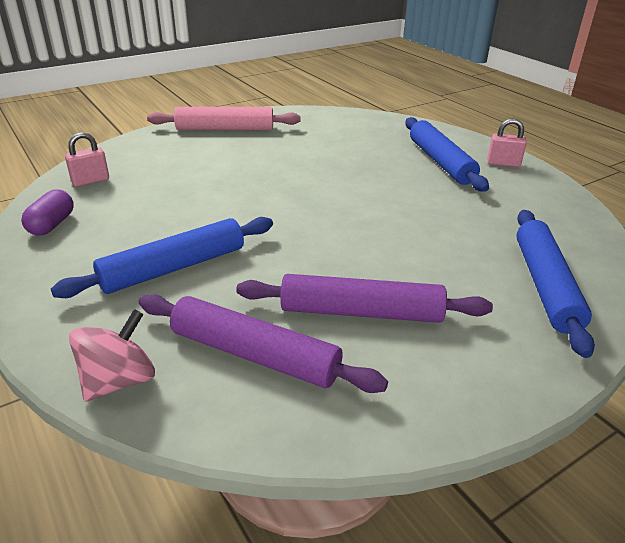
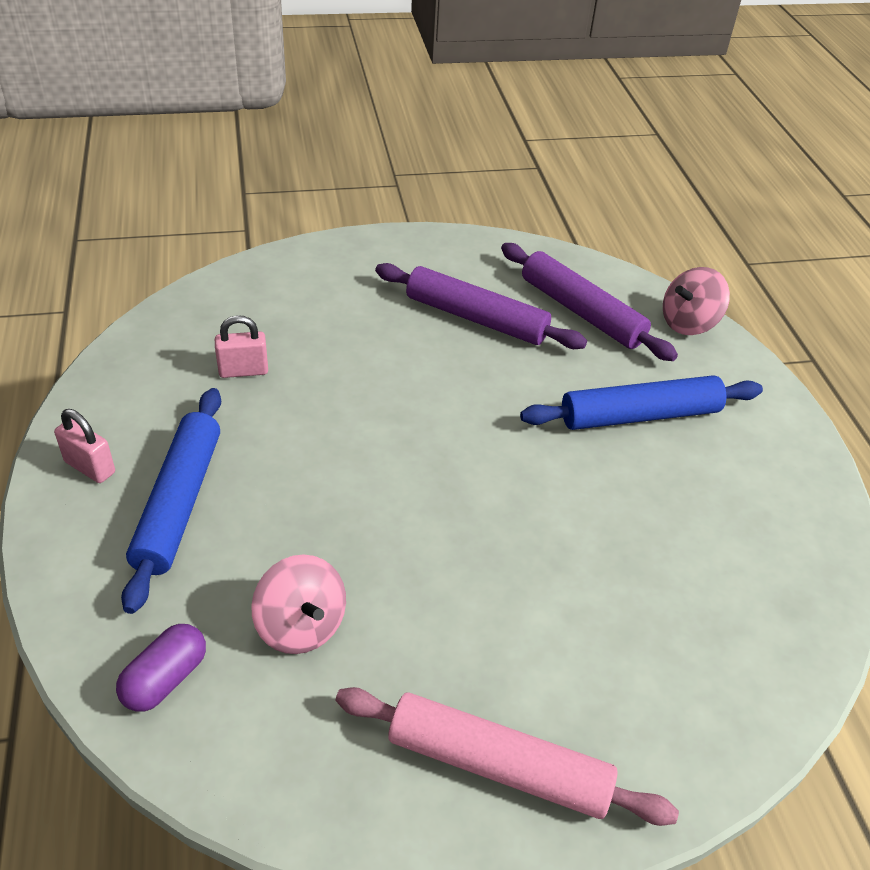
camera: 160 degrees left, 10 degrees up
(52, 225) = (796, 532): purple capsule -> purple capsule (165, 679)
(90, 181) = (765, 631): pink padlock -> pink padlock (243, 371)
(336, 142) = (301, 625): none -> pink spinning top
(545, 285) = (290, 292): blue rolling pin -> none

